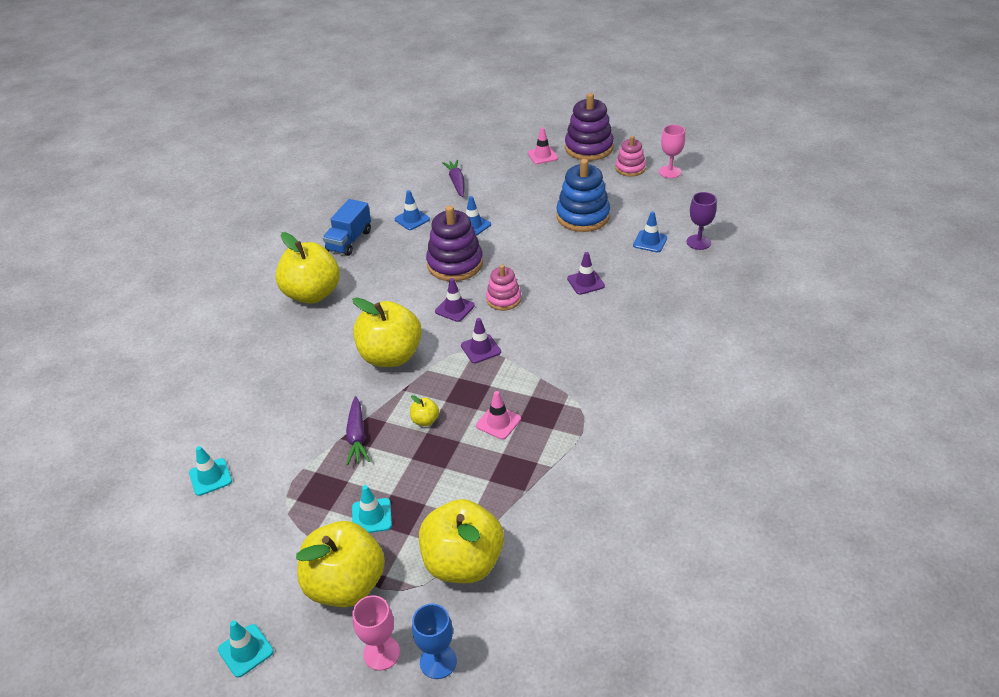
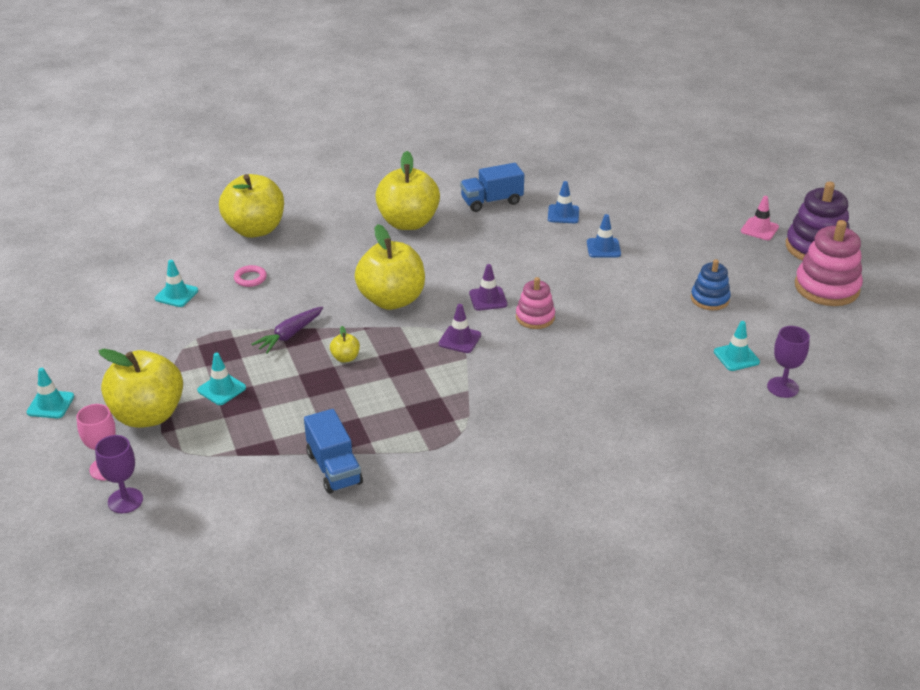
camera: 45 degrees right, 5 degrees down
(254, 419) = (250, 278): none -> pink ring
(438, 661) = (125, 500): blue goblet -> purple goblet
(455, 264) = (541, 268): purple stacking toy -> none
(456, 182) = (646, 207): purple carrot -> none
(463, 563) = (226, 461): yellow apple -> yellow apple (255, 229)
(498, 422) = (389, 396): pink traffic cone -> none
(543, 501) = (334, 468): none -> blue truck
(583, 216) = (709, 299): blue stacking toy -> blue stacking toy, size x0.59
(585, 282) = (622, 350): purple traffic cone -> none
(630, 168) = (826, 288): pink stacking toy -> pink stacking toy, size x1.68
(650, 241) = (736, 357): blue traffic cone -> turquoise traffic cone
(670, 172) = (862, 314): pink goblet -> none

